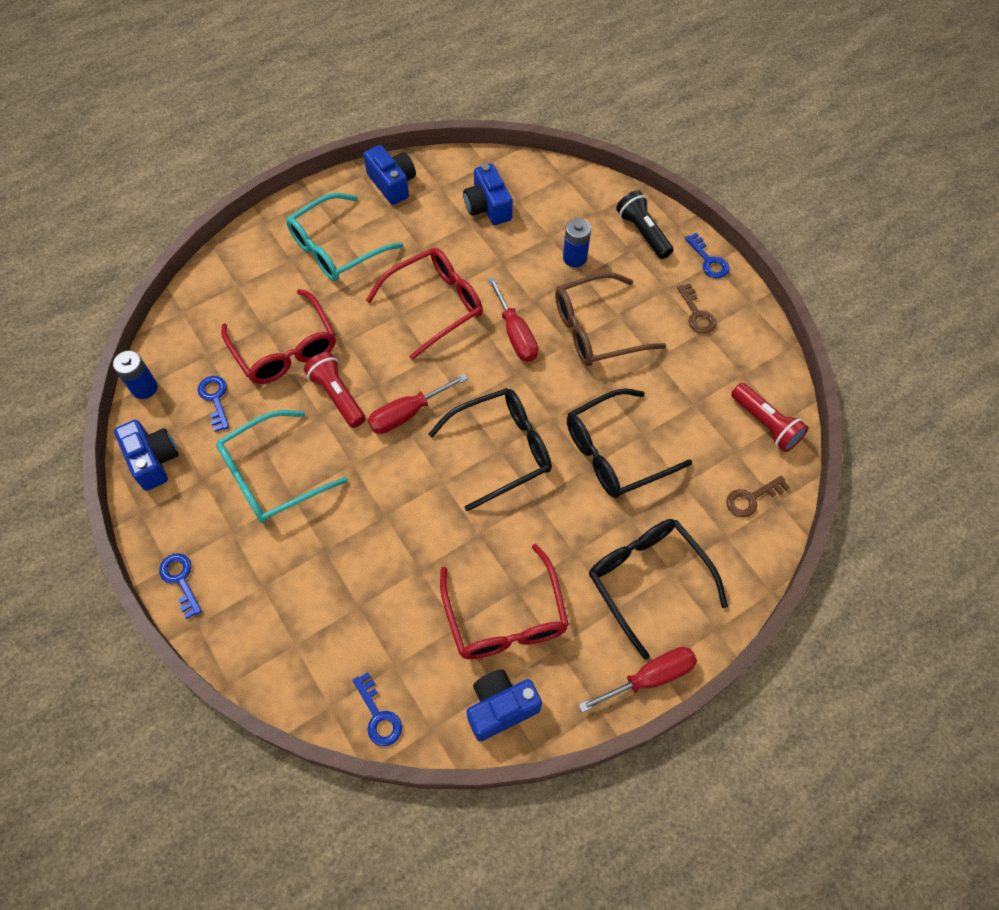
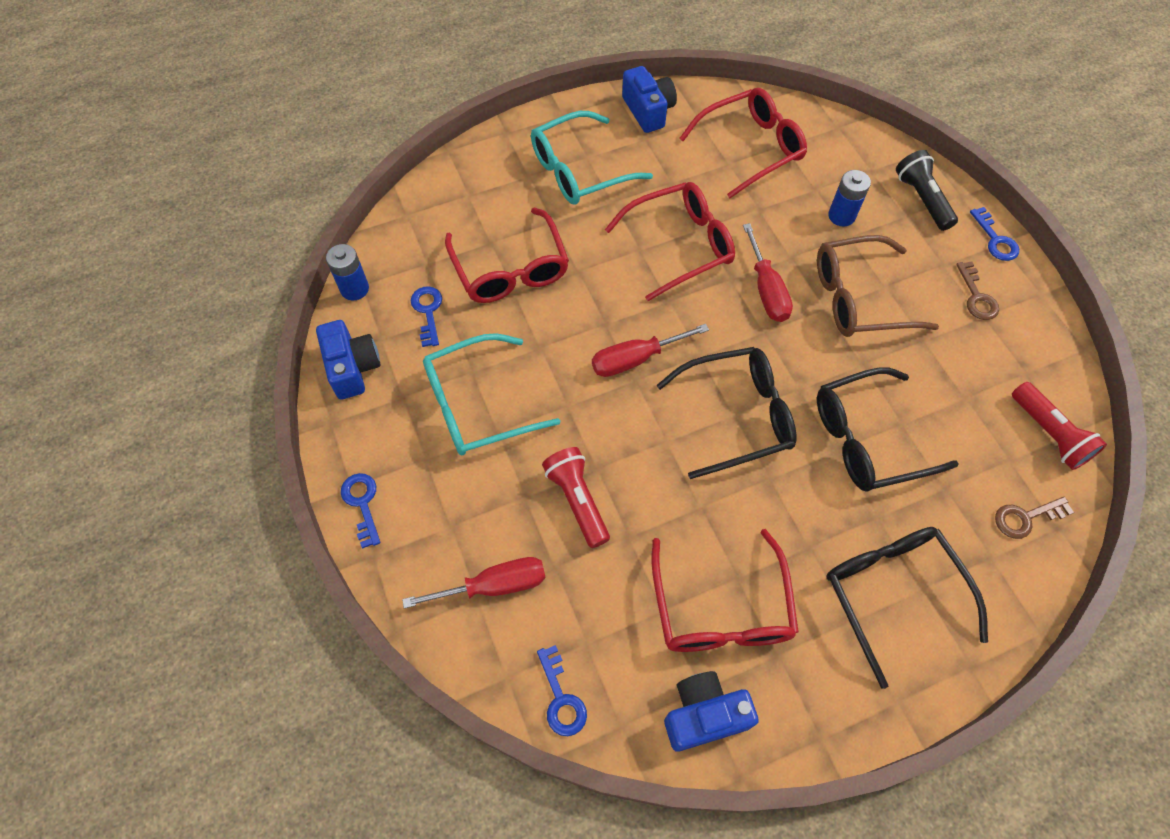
camera: 10 degrees right, 0 degrees up
(337, 396) = (560, 328): red flashlight -> red flashlight (577, 500)
(488, 207) = (750, 148): blue camera -> red glasses
(650, 678) = (885, 711): red screwdriver -> red screwdriver (494, 586)

